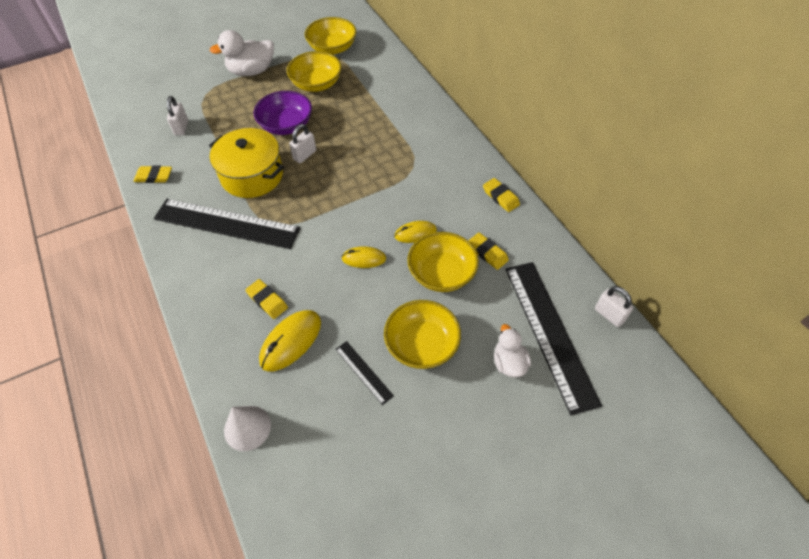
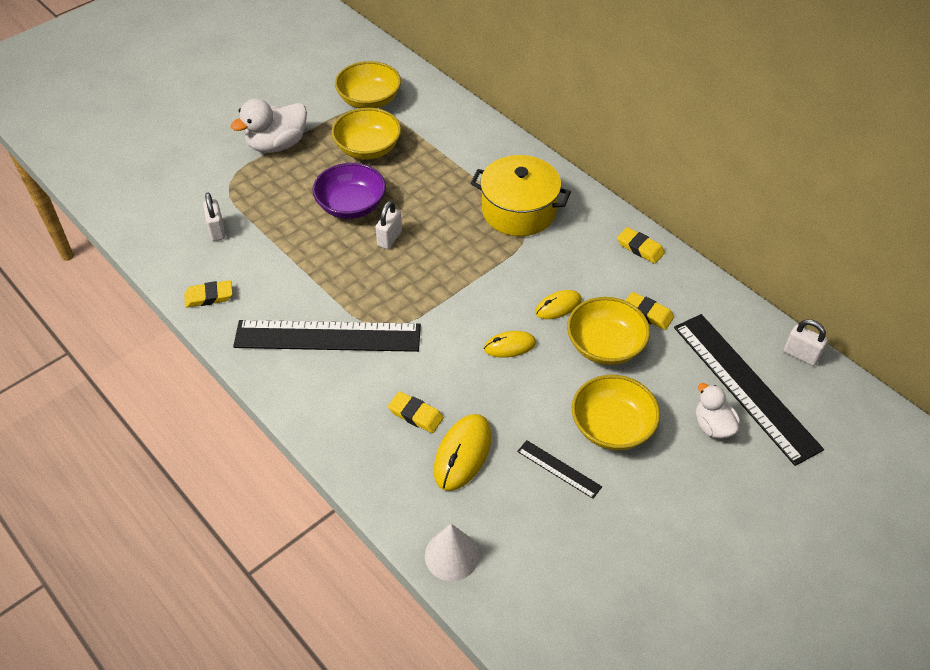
camera: 15 degrees left, 5 degrees down
(252, 175) = (334, 274): yellow pot -> yellow pot (519, 210)

